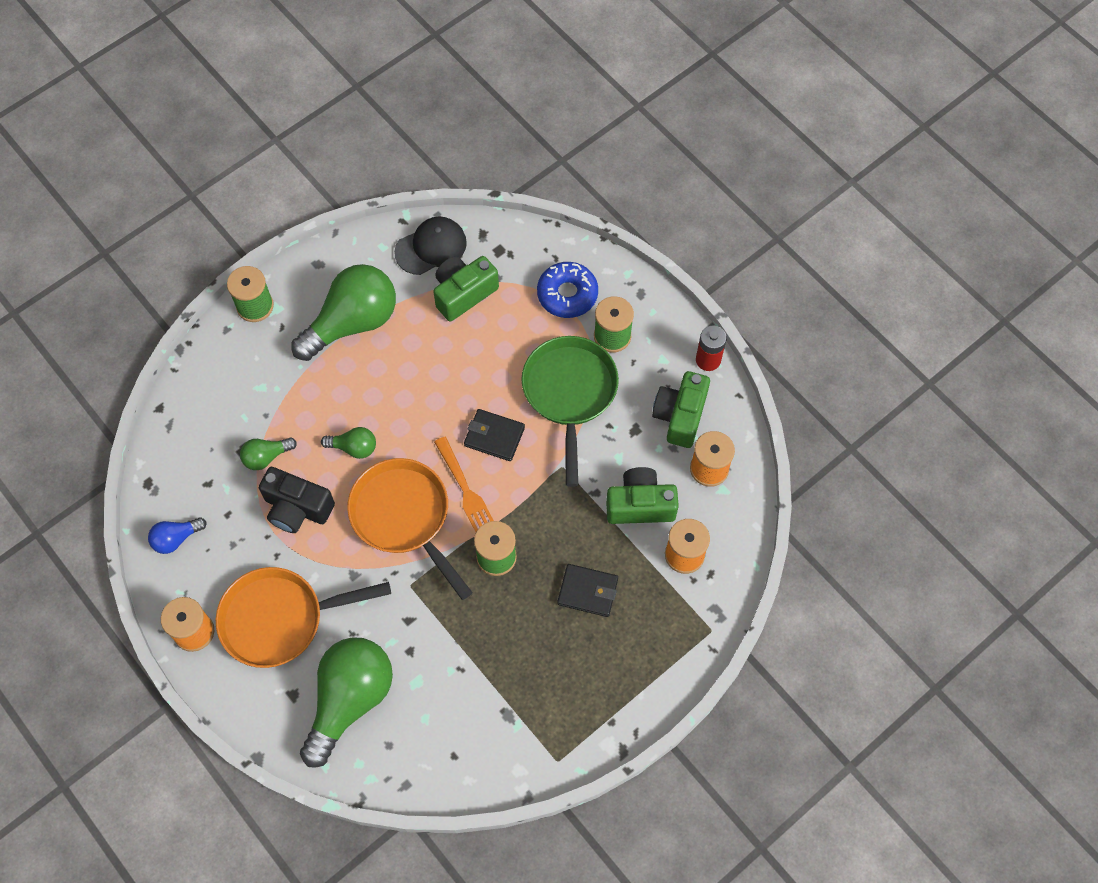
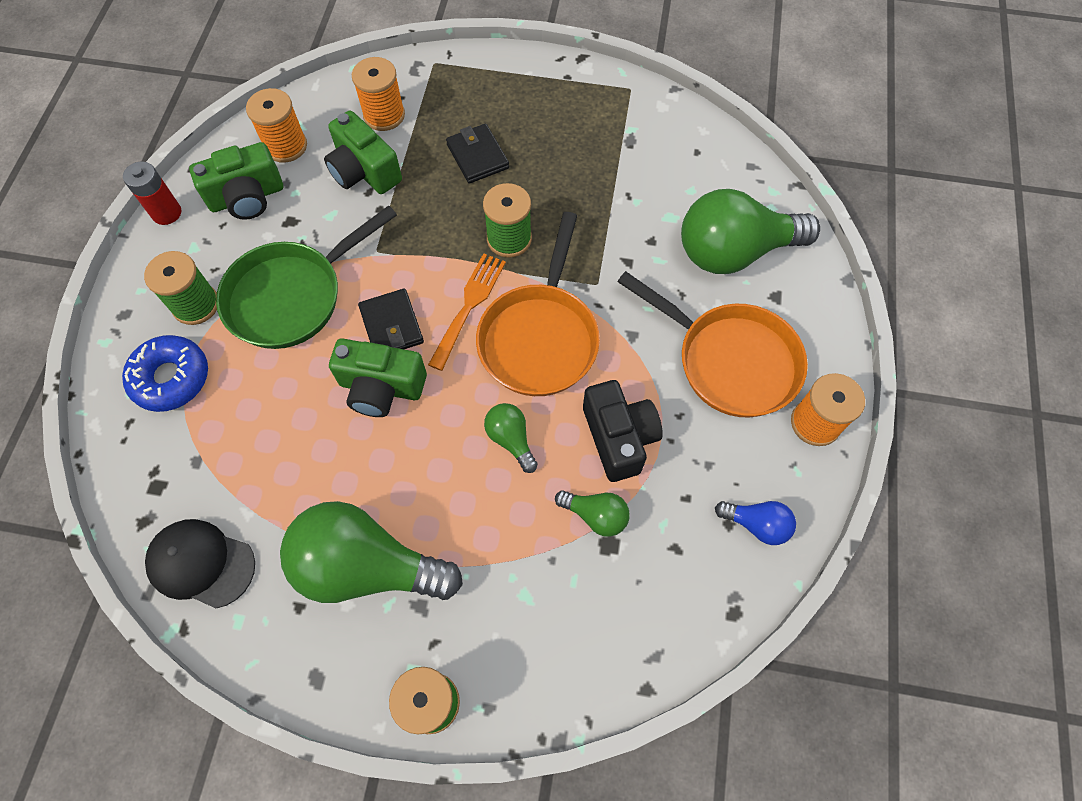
camera: 130 degrees left, 0 degrees up
(463, 293) = (242, 479): green camera -> green camera (381, 387)

